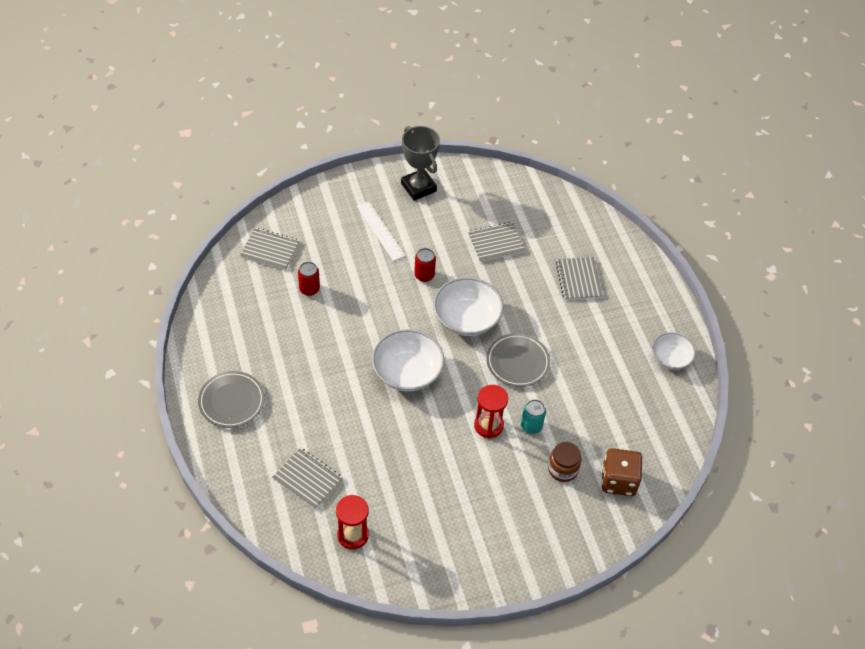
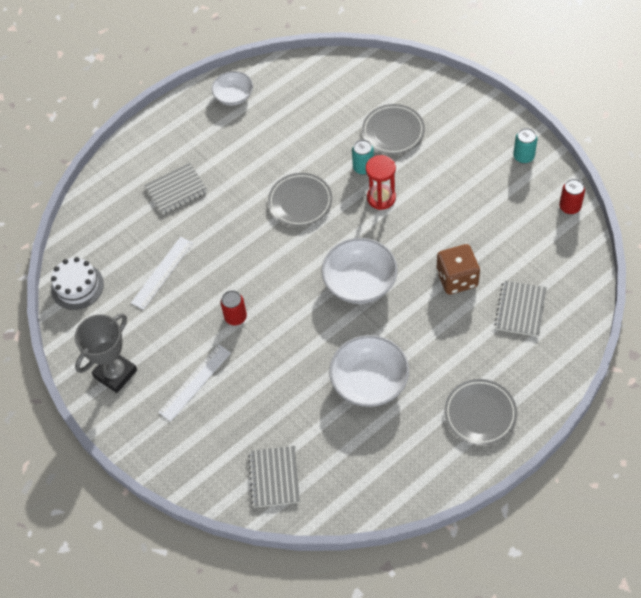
camera: 105 degrees left, 5 degrees up
(309, 289) = (307, 412): red can -> red can (570, 207)
(353, 535) = (550, 251): red hourglass -> none
(467, 318) = (271, 260): white bowl -> white bowl (369, 381)
(473, 569) = (523, 156): none -> turquoise can
(496, 243) = (162, 273): grey notebook -> white ruler
(513, 188) = (77, 286): none -> white cake
(563, 469) = (393, 131): brown jar -> grey plate
(618, 481) = (381, 92): brown dice -> brown dice (457, 279)

